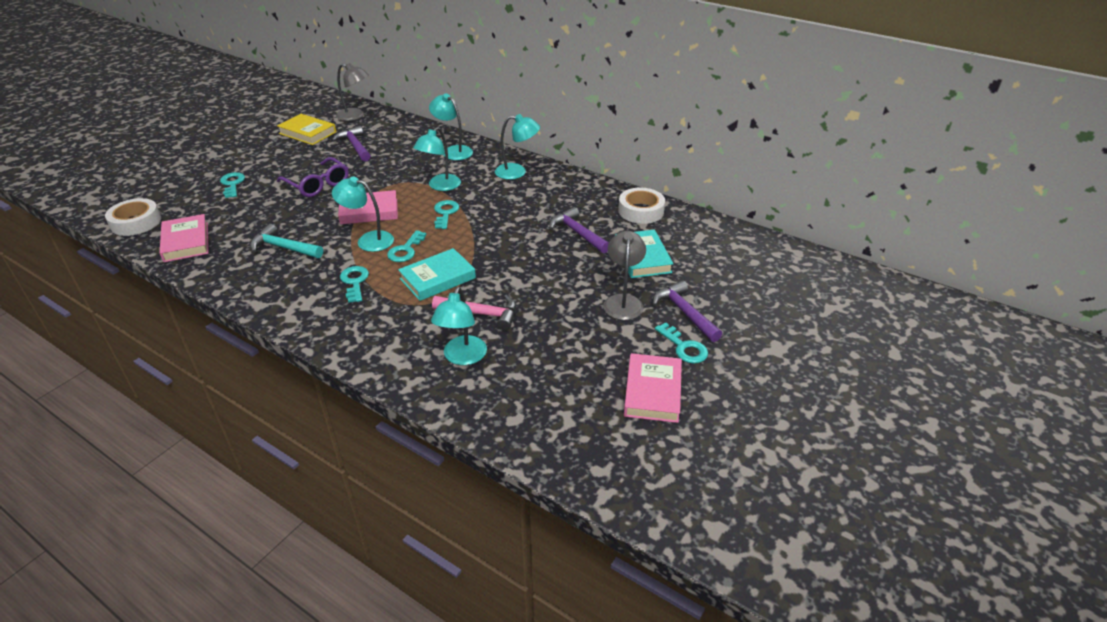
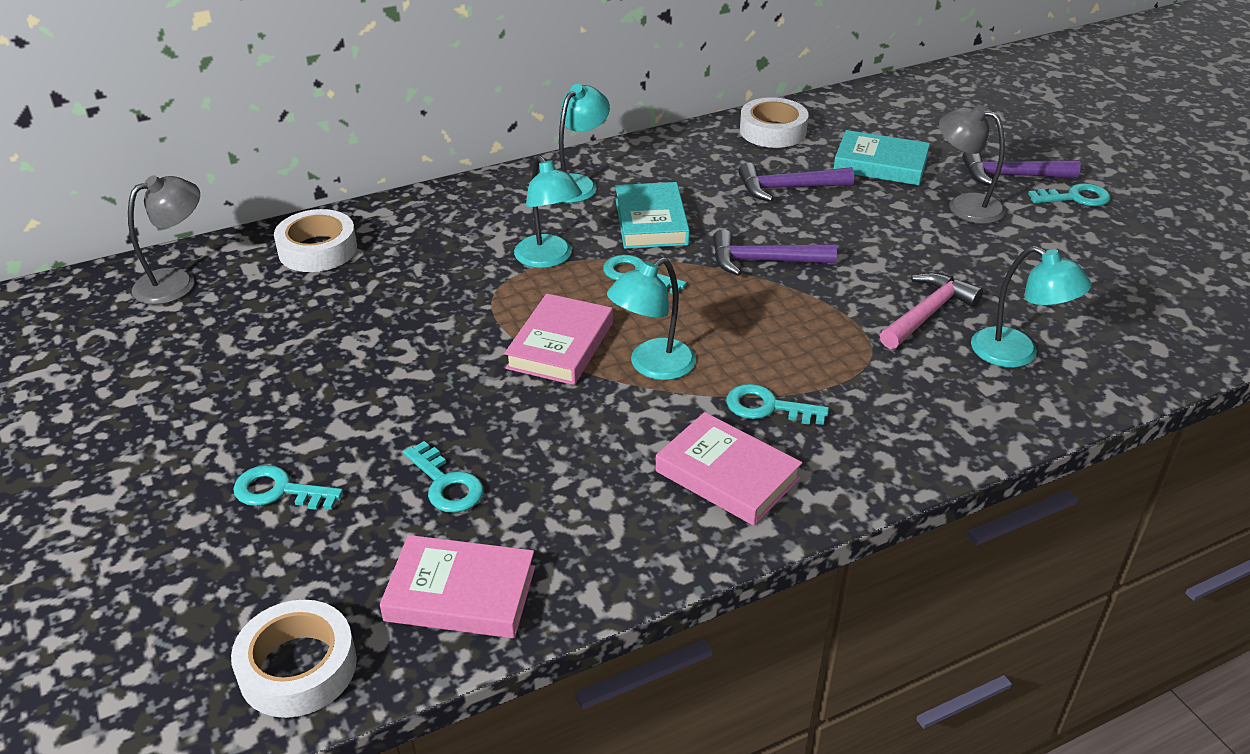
camera: 60 degrees left, 0 degrees up
(283, 248) = (596, 464): turquoise hammer -> none
(307, 133) = (172, 352): yellow book -> none
(318, 184) = (405, 381): purple glasses -> none
(355, 146) = (303, 309): purple hammer -> purple hammer (763, 261)
(402, 133) = (318, 250): none -> white tape
(405, 250) = (714, 337): turquoise key -> turquoise key (446, 484)
(437, 278) = (814, 327): turquoise book -> turquoise book (651, 222)
(453, 151) = (445, 218): turquoise lamp -> none
(653, 391) = (1145, 242): pink book -> pink book (727, 475)

